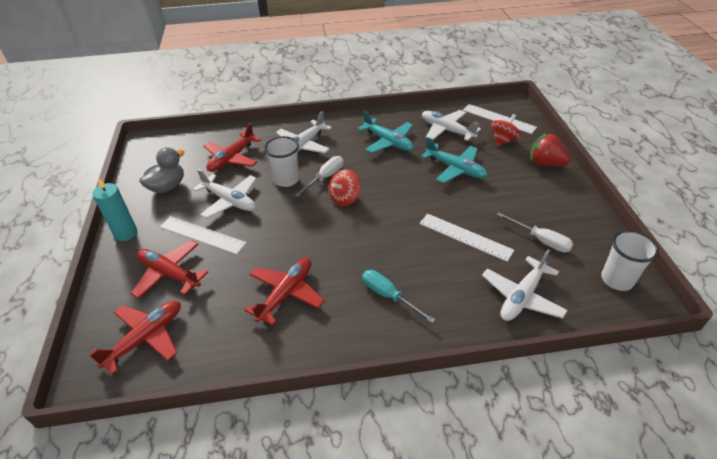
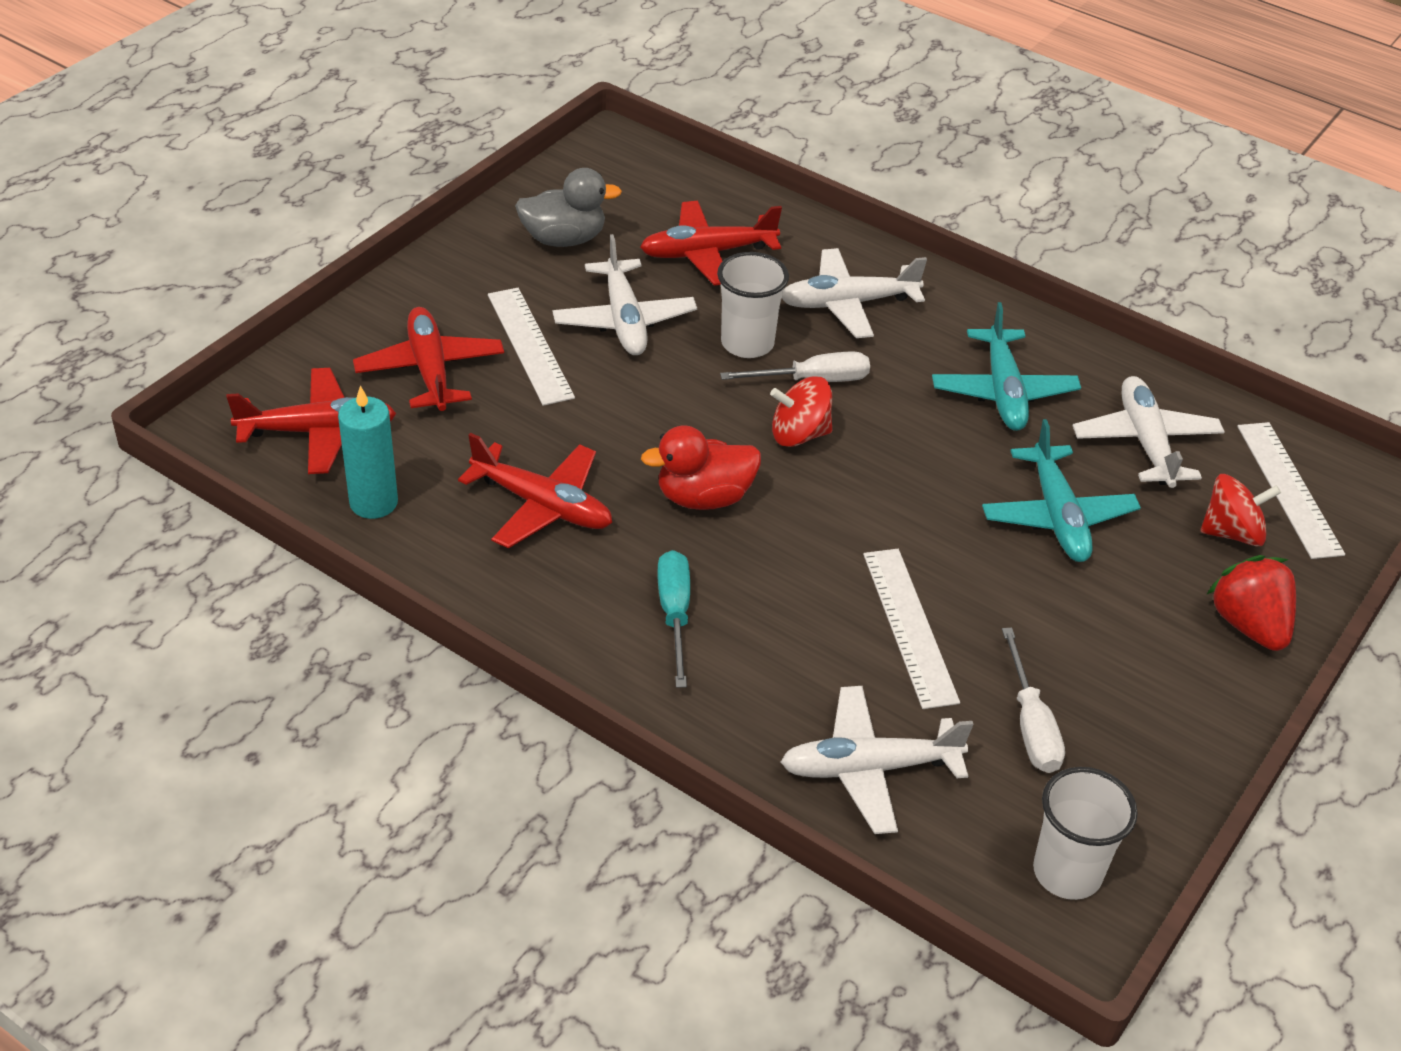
camera: 40 degrees right, 0 degrees up
(126, 233) = (437, 274): turquoise candle -> turquoise candle (373, 502)
(286, 293) = (543, 506): red plane -> red plane turned 45 degrees clockwise
(342, 244) = (704, 497): none -> red duck

